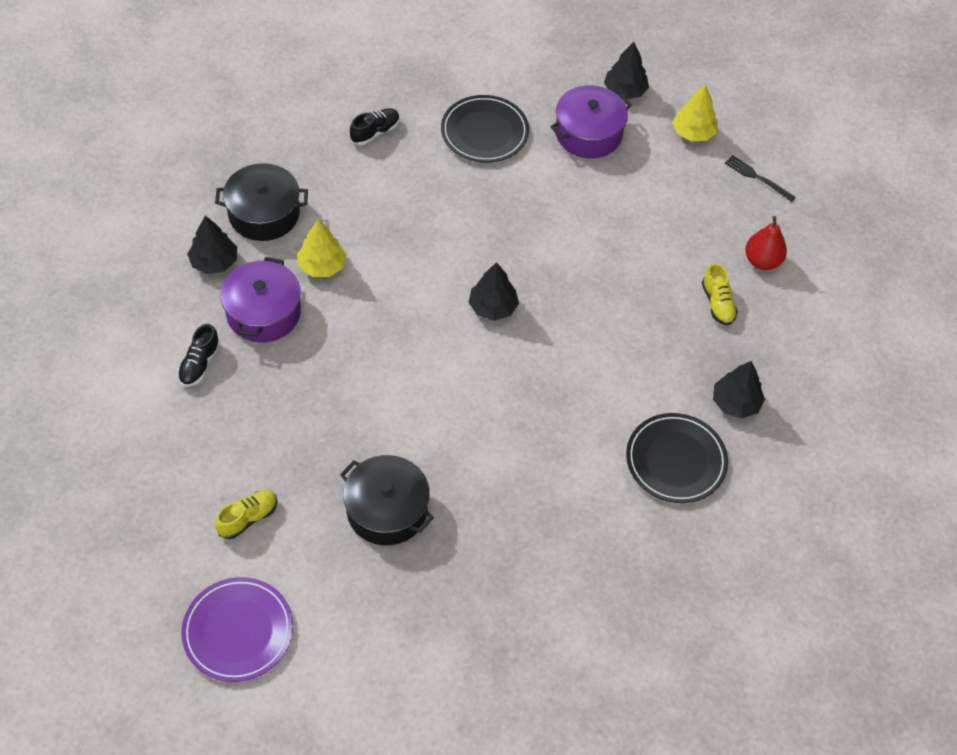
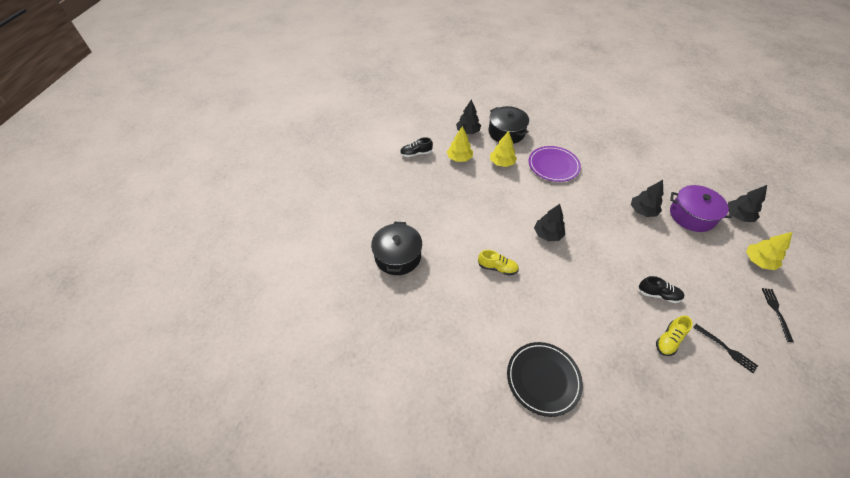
camera: 60 degrees right, 5 degrees down
(238, 631) = (295, 237): purple plate -> purple plate (553, 165)
(248, 518) = (355, 209): yellow shoe -> yellow shoe (497, 268)
(263, 313) = (459, 158): purple pot -> yellow tree
(375, 132) = (587, 142): black shoe -> black shoe (658, 294)
(484, 132) = (637, 176): black plate -> none
(735, 403) = (614, 392): black tree -> black tree (642, 211)
(762, 261) = (726, 349): red pear -> black fork

